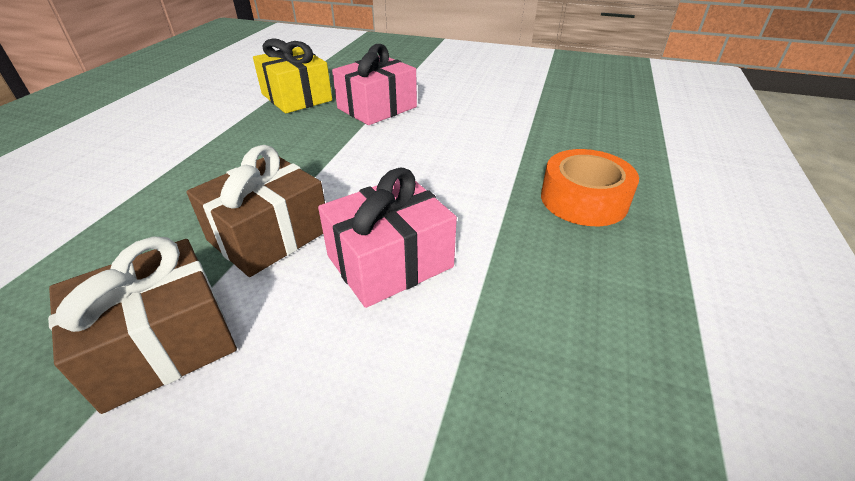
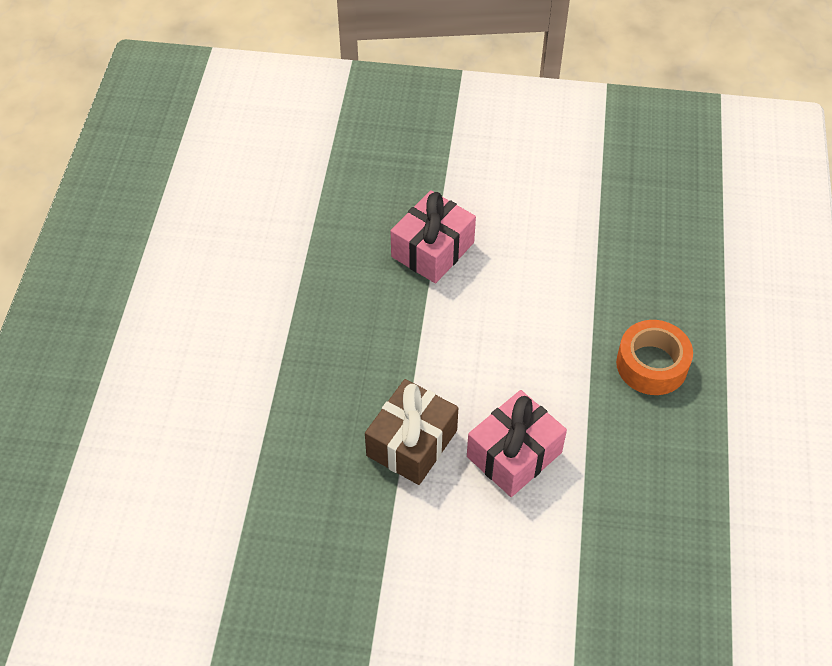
camera: 10 degrees left, 15 degrees up
(163, 344) = (392, 545): brown gift -> none
(296, 97) = (337, 241): yellow gift -> none

